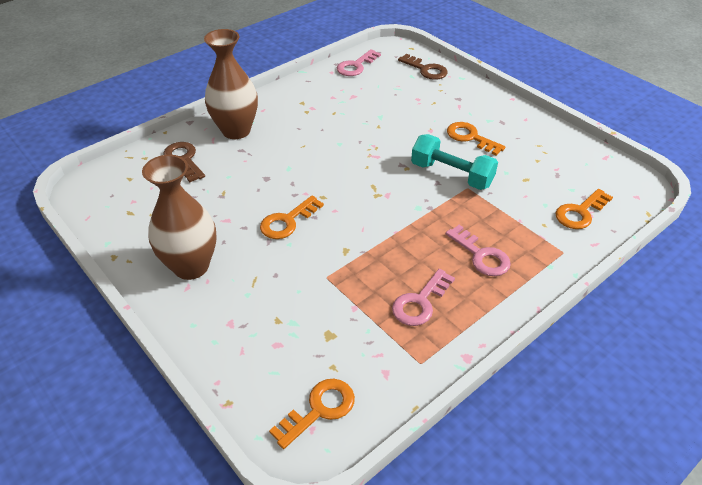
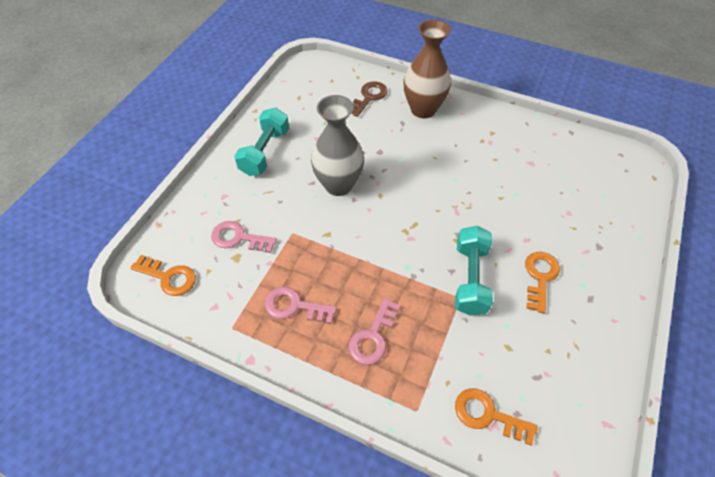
camera: 65 degrees right, 10 degrees up
(191, 266) = (265, 152): brown vase -> turquoise dumbbell
(287, 221) = (338, 185): orange key -> grey vase
(356, 66) = (580, 147): pink key -> pink key (238, 238)
(426, 69) = (625, 202): brown key -> none

